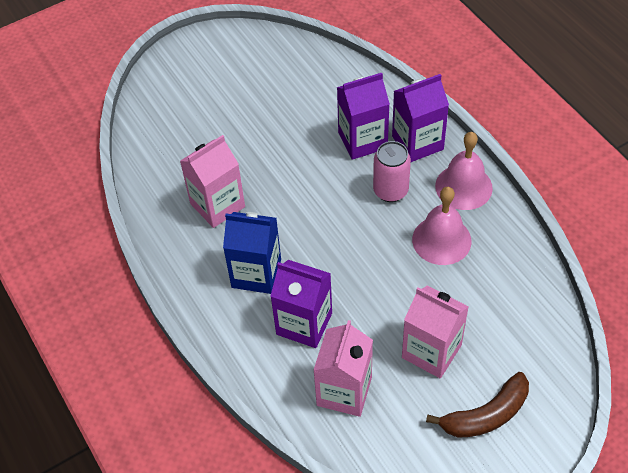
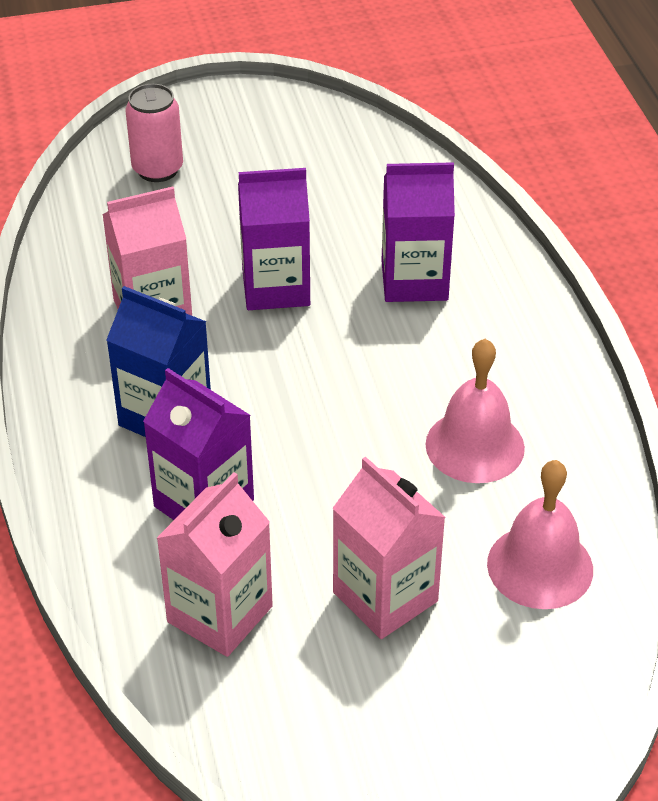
camera: 15 degrees right, 10 degrees down
(390, 191) = (425, 358): pink can -> pink can (157, 169)
(417, 143) = (499, 304): purple carton -> purple carton (276, 287)
(463, 187) = (544, 381): pink bell -> pink bell (540, 566)
(486, 415) = (431, 714): brown banana -> none

